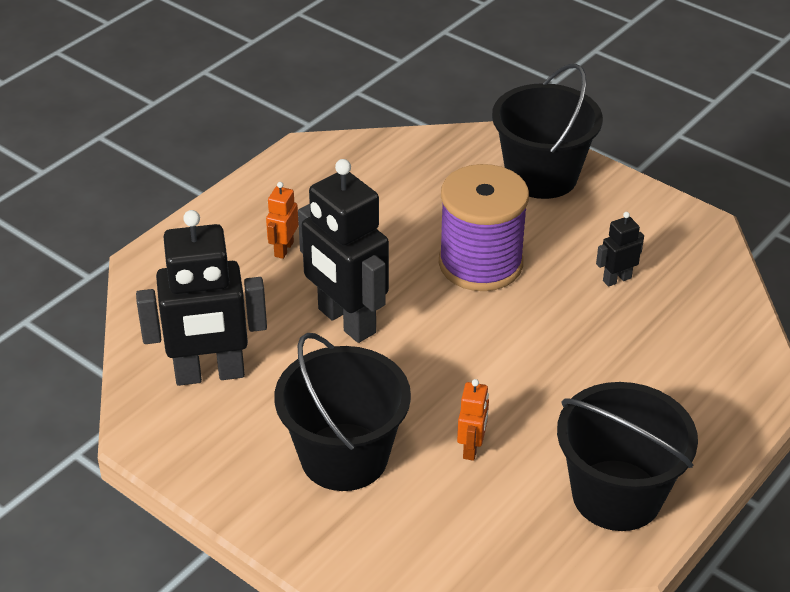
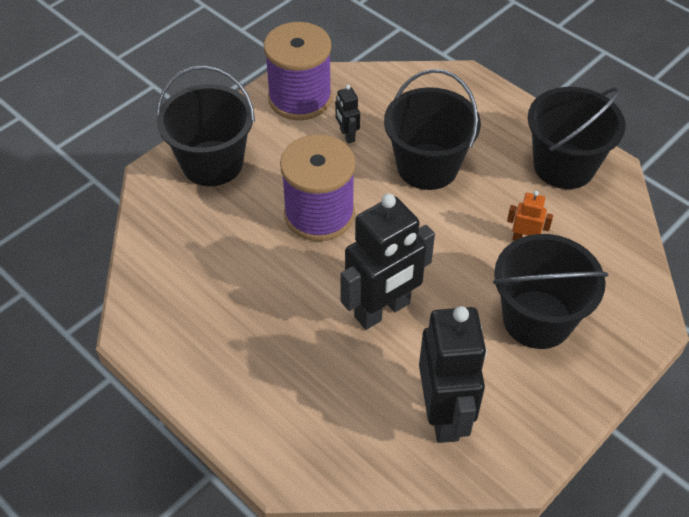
camera: 85 degrees left, 10 degrees up
(283, 249) = (281, 354): orange robot -> none
(580, 354) = (427, 167): none -> black bucket
(670, 235) = (300, 98): none -> purple spool

